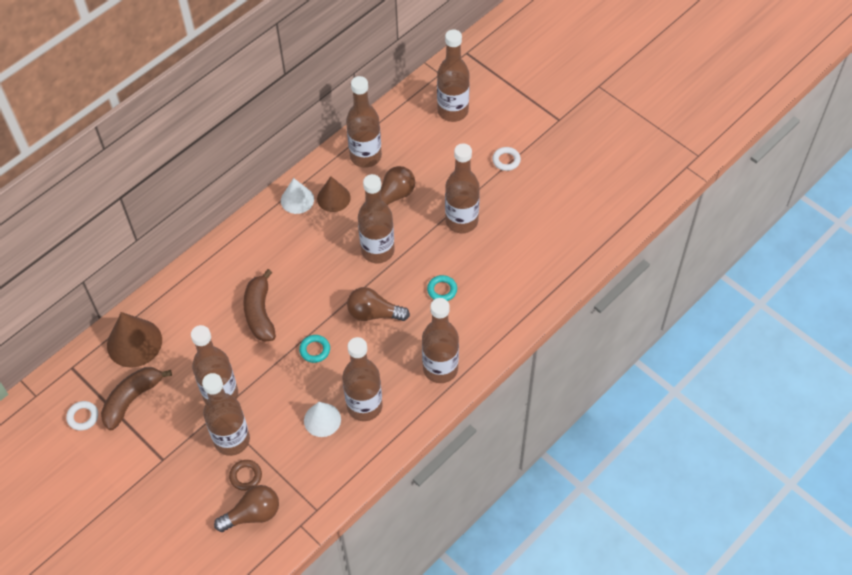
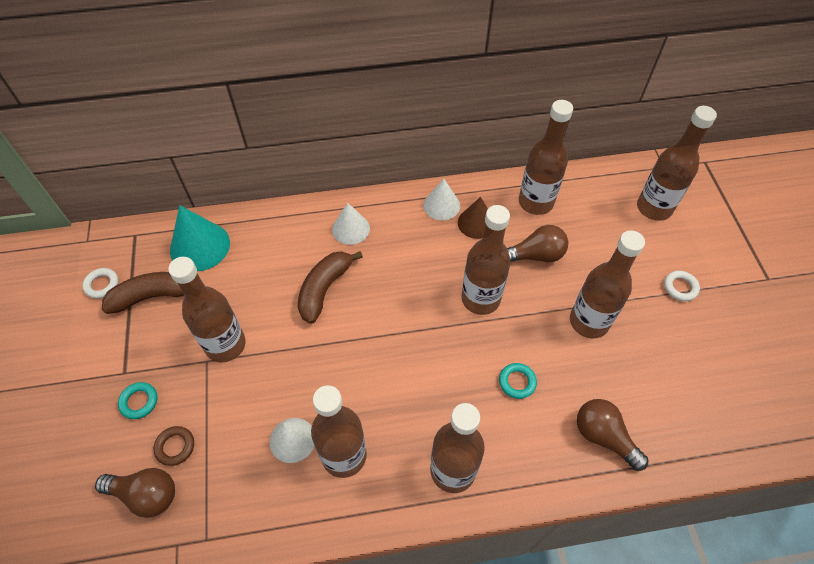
camera: 35 degrees right, 0 degrees up
(134, 343) = (200, 246): brown cone -> turquoise cone
(232, 440) = (196, 398): brown bottle -> none
(242, 258) = (351, 229): none -> white cone
(315, 350) = (344, 360): turquoise ring -> turquoise ring (139, 402)
(374, 313) = (429, 361): brown light bulb -> brown light bulb (603, 436)

